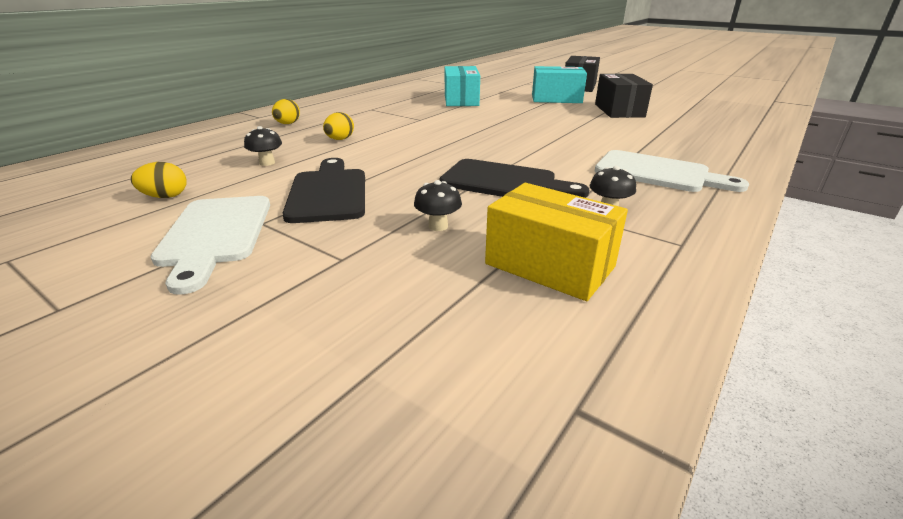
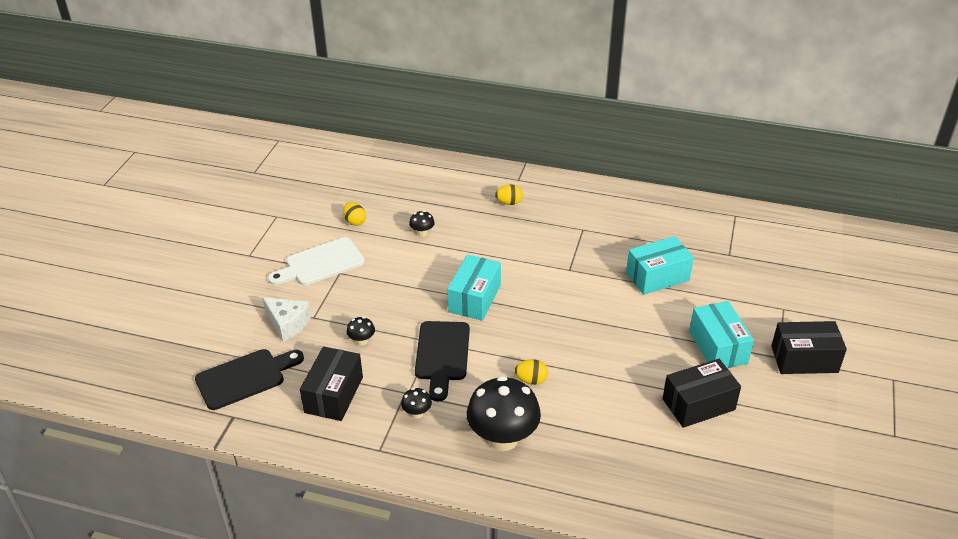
camera: 70 degrees right, 10 degrees up
(328, 192) = (388, 280): black cutting board -> black cutting board (245, 377)
(332, 288) = (288, 324): none -> white cheese
(340, 139) = (487, 245): yellow egg -> yellow egg (531, 380)
(420, 155) = (474, 298): none -> turquoise box
(549, 265) = (333, 395): yellow box -> black box
(658, 173) = (503, 439): white cutting board -> black mushroom

